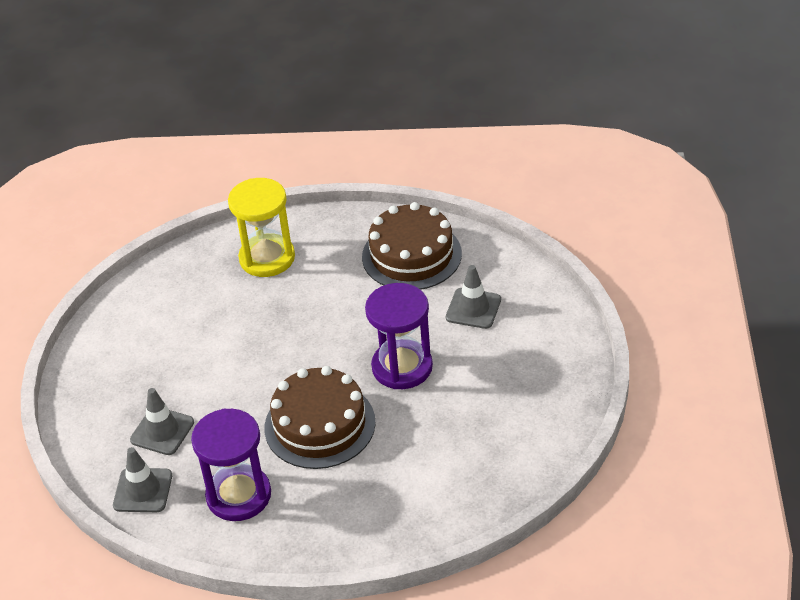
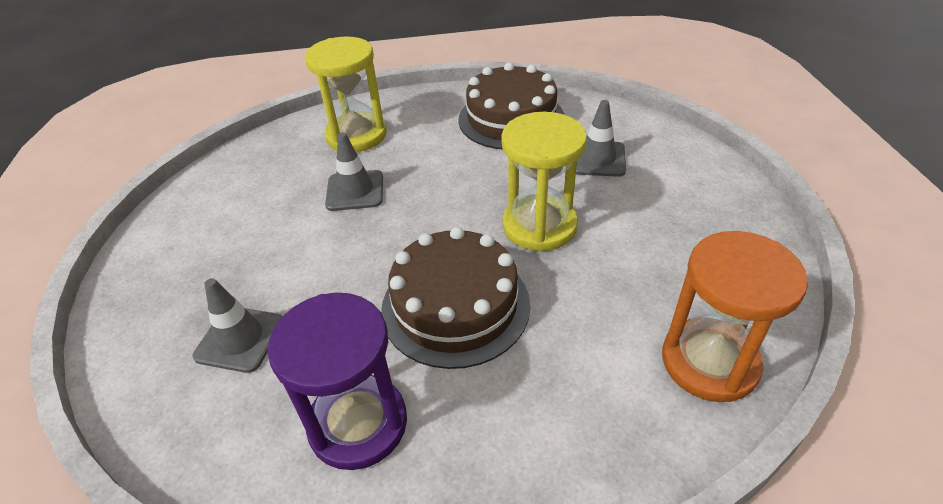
camera: 10 degrees left, 0 degrees up
(143, 490) = (210, 434): grey traffic cone -> grey traffic cone (355, 191)
(402, 367) = (539, 226): purple hourglass -> yellow hourglass
(485, 484) = (709, 362): none -> orange hourglass

